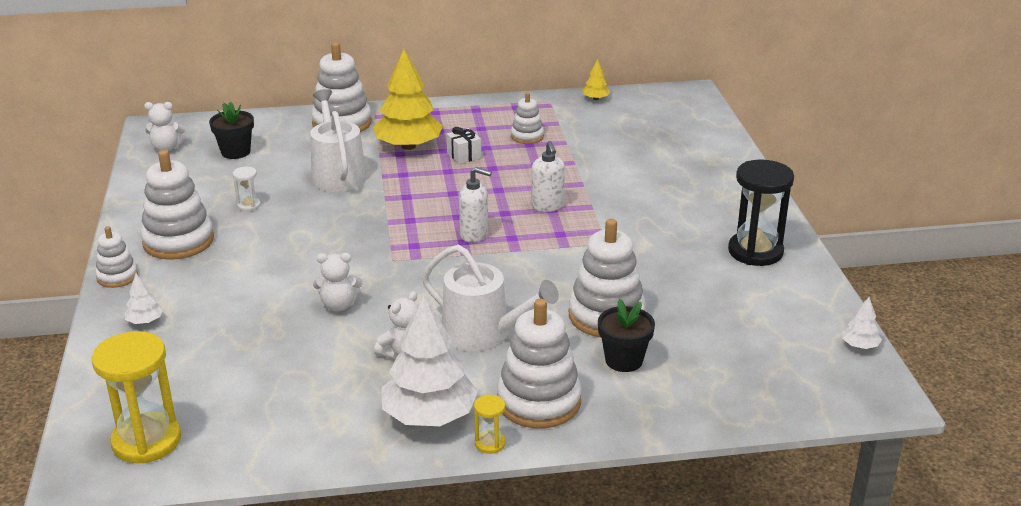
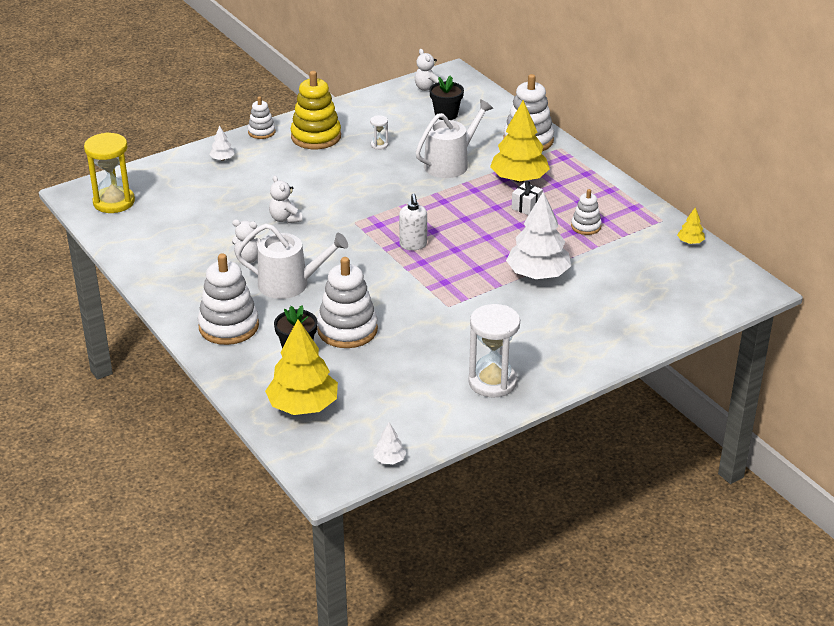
camera: 65 degrees right, 5 degrees up
(178, 241) = (316, 137): white stacking toy -> yellow stacking toy
(429, 416) = (189, 289): white tree -> white tree (537, 274)
(483, 334) = (290, 284): white watering can -> white watering can turned 90 degrees counterclockwise
(490, 443) = (175, 319): yellow hourglass -> none
(547, 206) = (481, 265): white soap dispenser -> none
(735, 381) = (303, 406): none -> yellow tree
(755, 251) = (492, 382): black hourglass -> white hourglass

